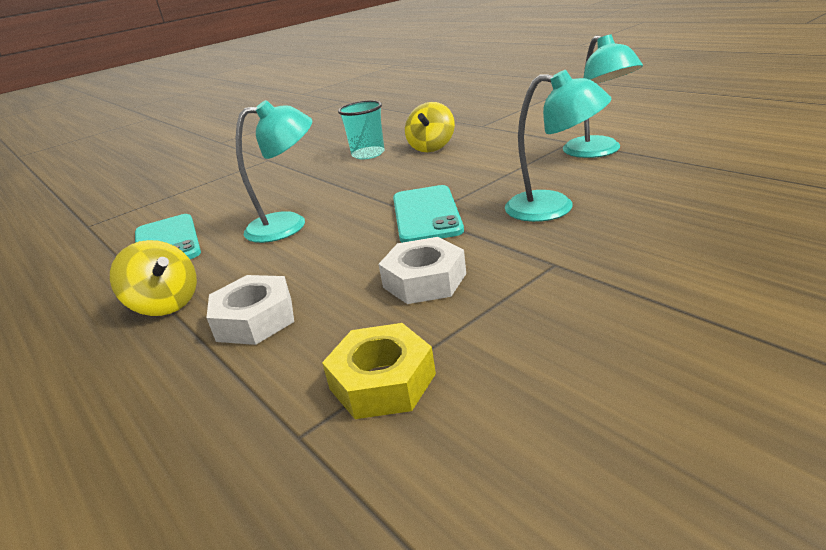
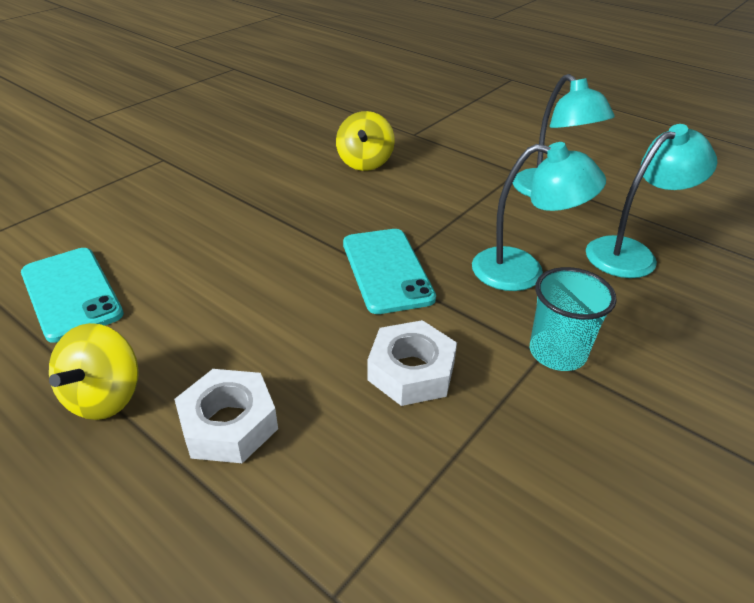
camera: 15 degrees left, 10 degrees up
(166, 304) = (105, 397): yellow spinning top -> yellow spinning top turned 75 degrees clockwise
(289, 225) = (225, 274): turquoise lamp -> turquoise lamp (631, 253)
(368, 154) = (291, 165): turquoise cup -> turquoise cup (557, 352)
(382, 381) = (404, 518): yellow nut -> none

